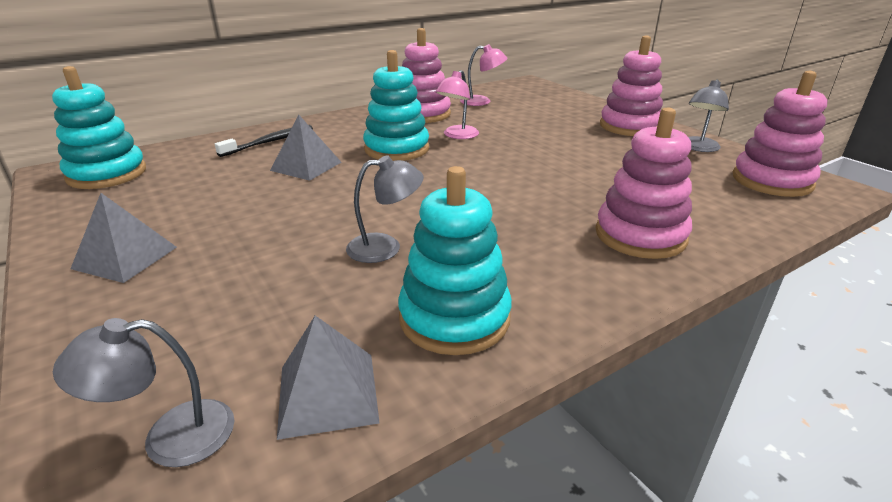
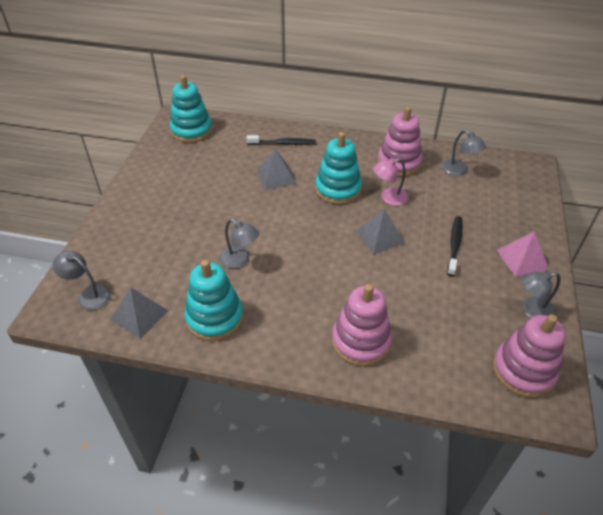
camera: 45 degrees right, 15 degrees up
(125, 257) = (149, 197): grey pyramid -> grey pyramid (380, 237)
(482, 101) = (459, 170): pink lamp -> grey lamp
(569, 139) = (454, 245): none -> black toothbrush
(629, 126) = (522, 259): pink stacking toy -> pink pyramid

